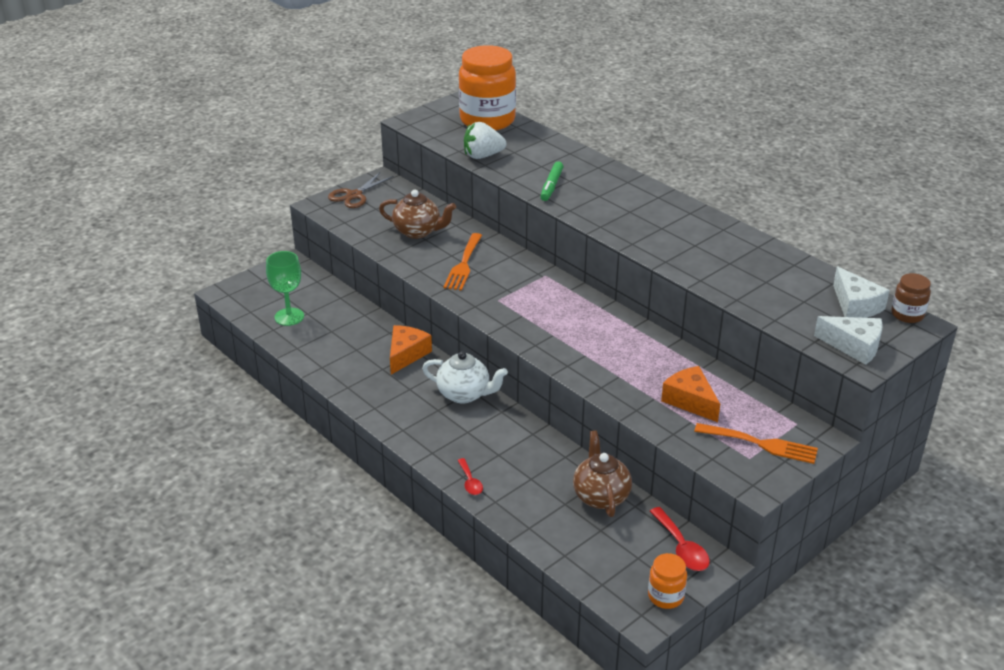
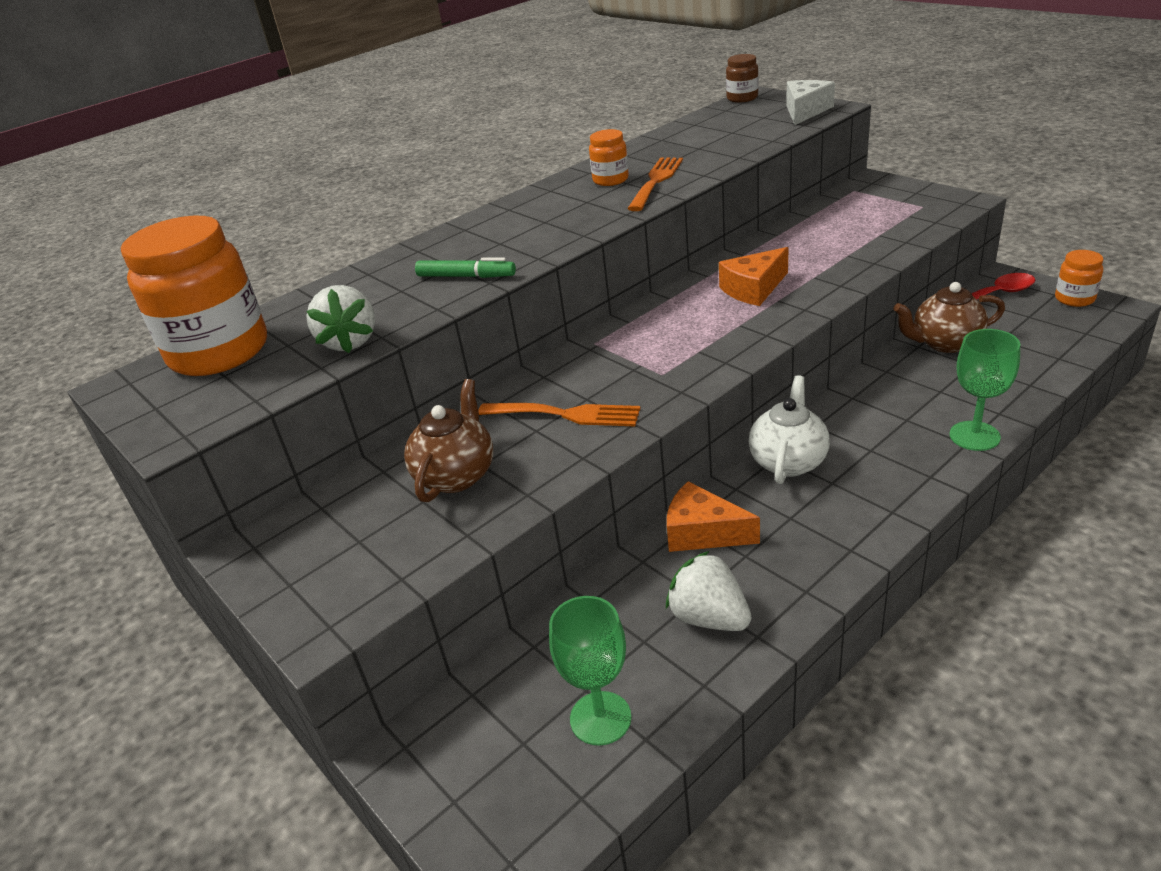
camera: 85 degrees left, 0 degrees up
(339, 352) = (709, 617): none -> white strawberry
(354, 195) = (297, 580): brown scissors -> none
(470, 482) = (974, 436): red spoon -> green goblet
(690, 401) = (843, 237): orange cheese -> orange cheese (753, 289)
(702, 238) = (610, 180): none -> orange jar
(761, 444) = (897, 202): orange fork -> orange fork (656, 181)
(855, 305) = (733, 114): white cheese -> none

